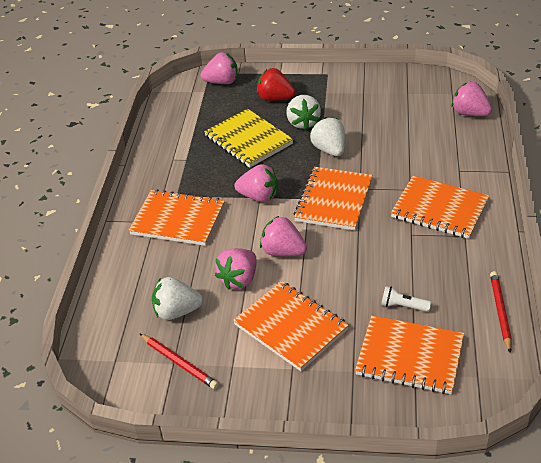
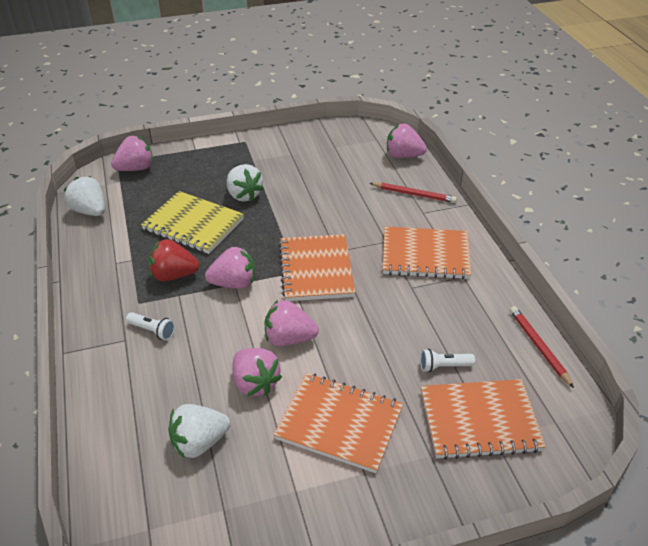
camera: 25 degrees left, 0 degrees up
(178, 220) = (152, 331): orange notebook -> white flashlight
(179, 363) = (231, 507): red pencil -> red pencil (414, 194)
(239, 279) = (255, 383): pink strawberry -> pink strawberry turned 45 degrees counterclockwise
(275, 98) = (202, 175): red strawberry -> red strawberry (173, 275)
(329, 150) = (285, 217): white strawberry -> white strawberry (90, 211)

